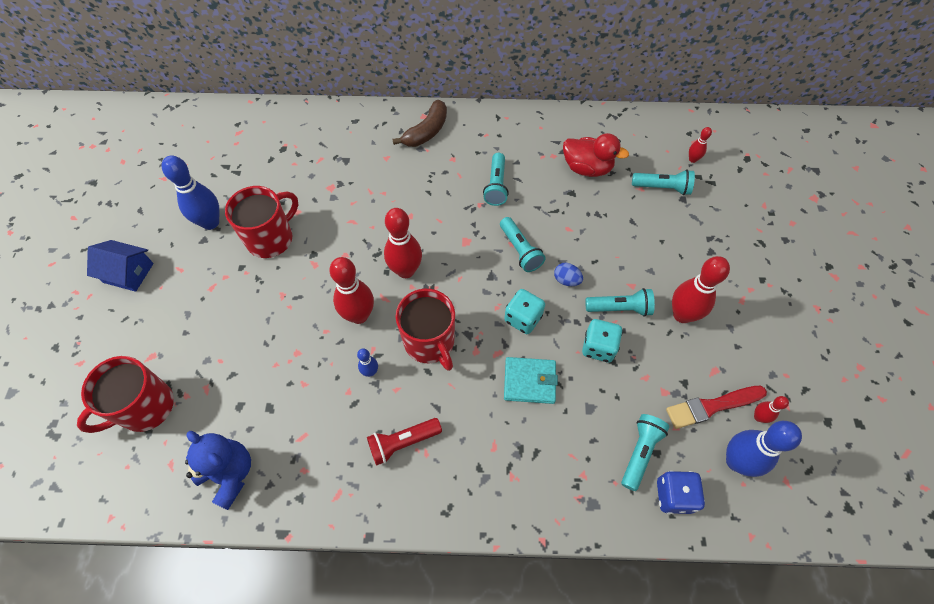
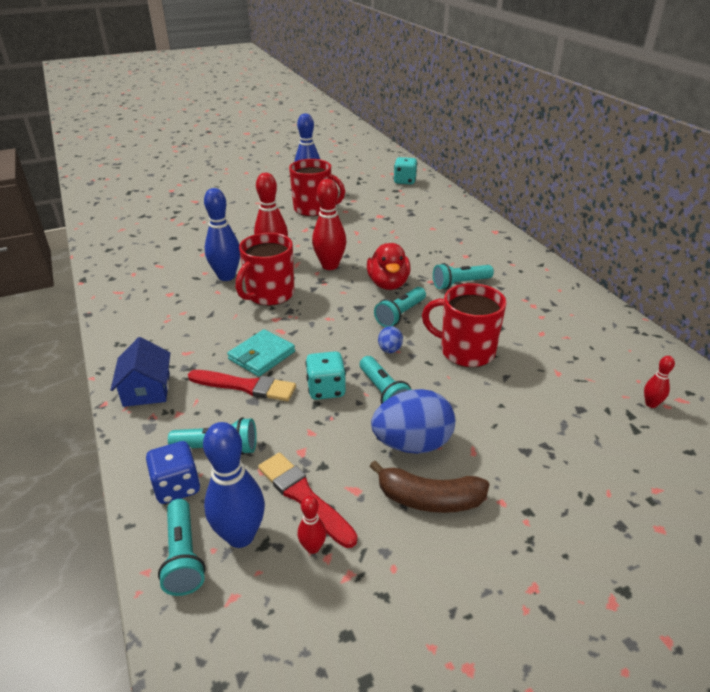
camera: 65 degrees right, 25 degrees down
(128, 273) = (250, 177): blue house -> blue house (146, 389)
(145, 407) = (158, 210): red mug -> red mug (465, 351)
(229, 474) = (121, 249): blue teddy bear -> none
(370, 372) = (226, 276): blue bowling pin -> blue bowling pin, size x2.03
(402, 442) = (171, 307): red flashlight -> none
(426, 131) = (480, 237): brown banana -> brown banana (429, 499)
(523, 318) = (326, 335): turquoise dice -> turquoise dice (405, 181)
(529, 381) = (261, 355): turquoise wallet -> turquoise wallet turned 60 degrees clockwise
(569, 408) = (246, 386): none -> red brush
(587, 168) = (542, 329): red duck -> red duck (388, 284)
(662, 188) = (578, 388): turquoise flashlight -> turquoise flashlight (183, 556)
(682, 315) = (412, 444): red bowling pin -> blue egg

